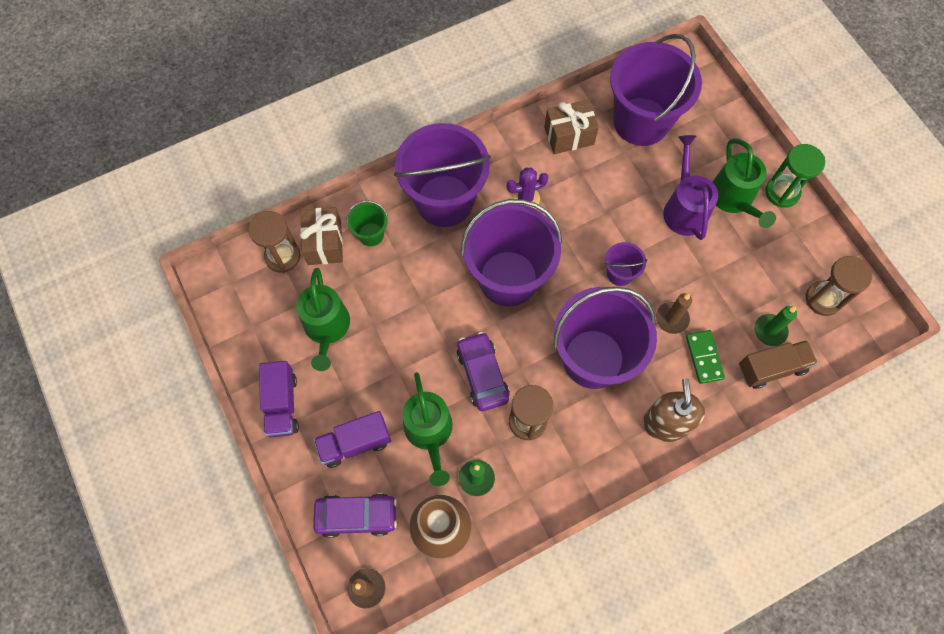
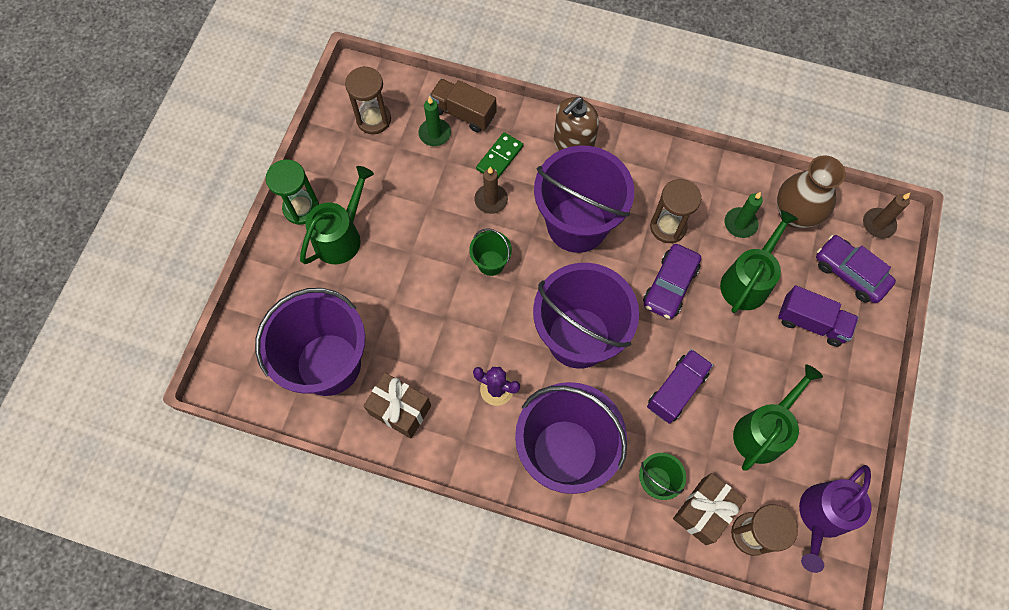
camera: 135 degrees left, 0 degrees up
(282, 404) = (848, 401): purple truck -> purple truck (676, 390)
(619, 274) = (491, 263): purple bucket -> green bucket
(684, 209) = (386, 264): purple watering can -> purple watering can (821, 517)

